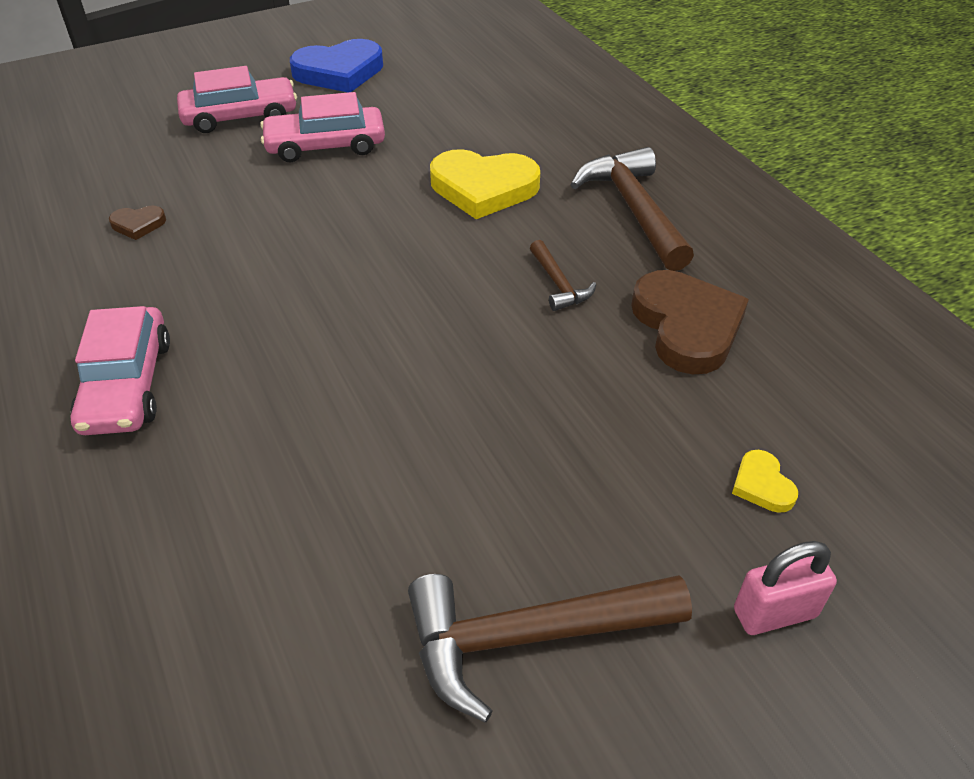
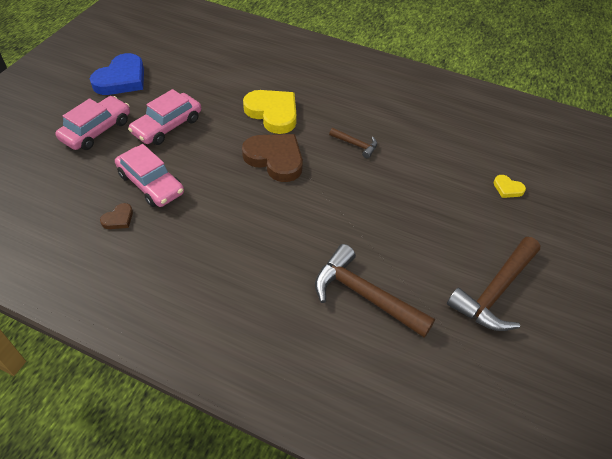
camera: 40 degrees left, 5 degrees up
(127, 384) = (222, 299): pink car -> pink car (151, 184)
(483, 188) = (273, 113): yellow heart -> yellow heart turned 105 degrees counterclockwise
(633, 209) = (348, 93): brown hammer -> brown hammer (364, 295)
(686, 326) = (422, 138): brown heart -> brown heart (275, 159)
(774, 613) = (554, 232): pink padlock -> none

